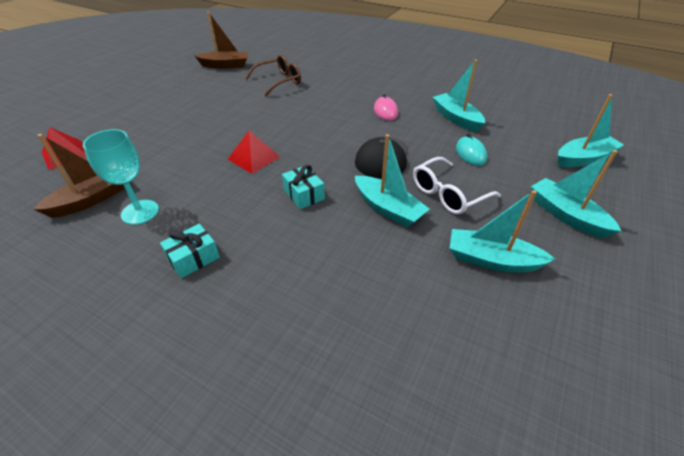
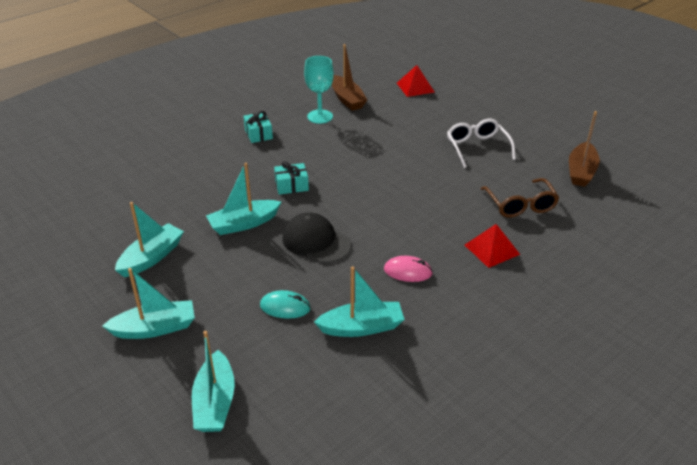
camera: 110 degrees right, 5 degrees down
(254, 158) = (360, 168): red pyramid -> red pyramid (491, 249)
(448, 194) = (236, 264): white glasses -> white glasses (477, 147)

